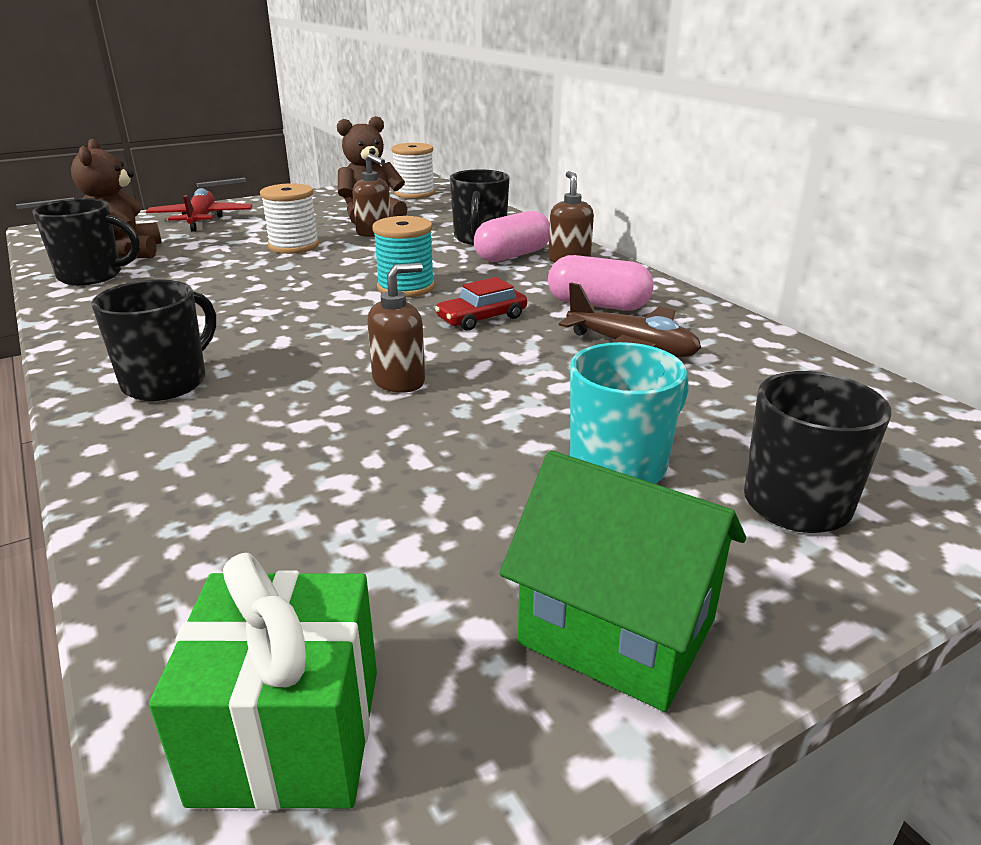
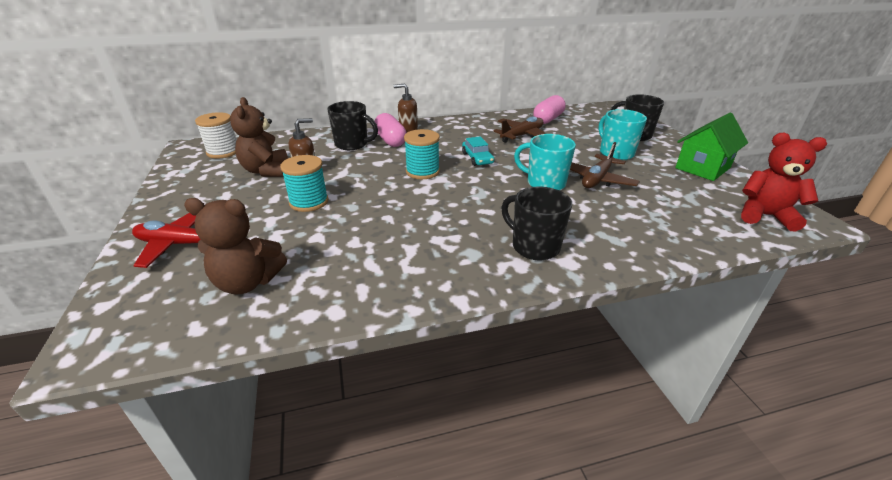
camera: 75 degrees left, 5 degrees up
(92, 276) = (305, 296): black mug -> none
(288, 734) = (765, 216): green gift -> red teddy bear
(294, 246) = (309, 202): white spool -> turquoise spool
(399, 381) = (544, 183): brown soap dispenser -> turquoise mug
(441, 437) = (597, 179): none -> brown plane
(482, 318) = (477, 158): red car -> turquoise car
(598, 305) = (473, 133): pink capsule -> pink capsule (548, 119)

